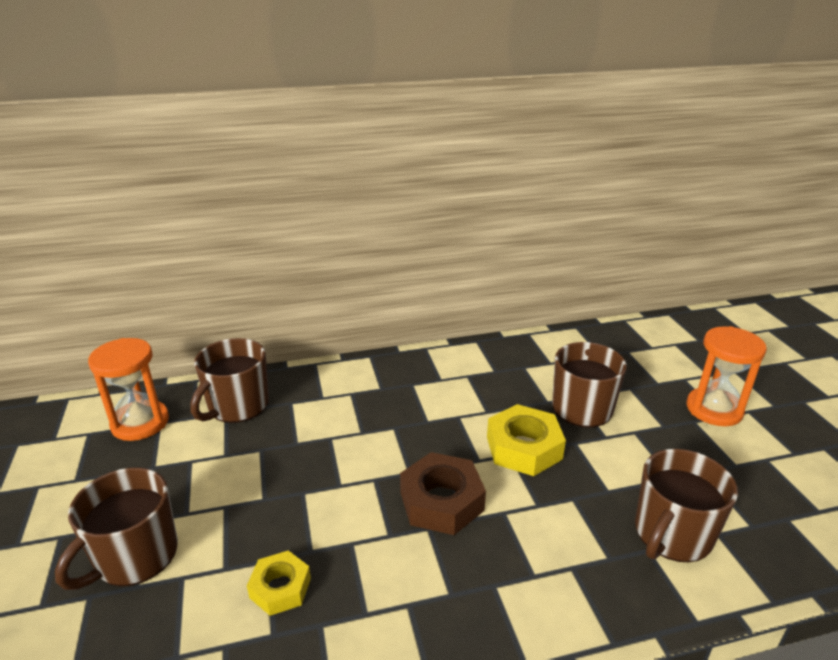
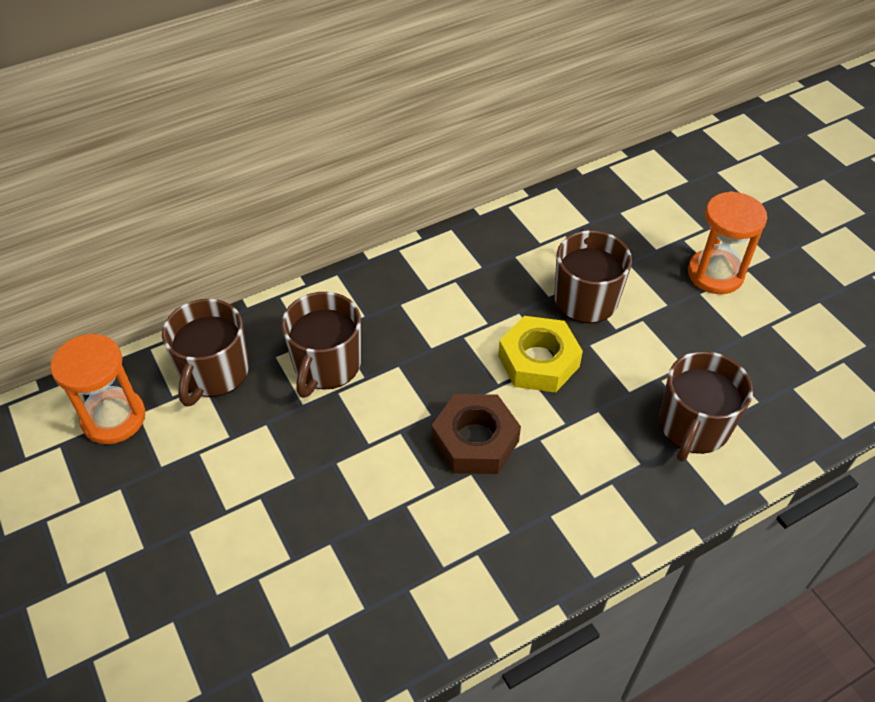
camera: 15 degrees left, 20 degrees up
(135, 556) = (196, 568): brown mug -> brown mug (326, 365)
(280, 588) = (355, 565): yellow nut -> none

